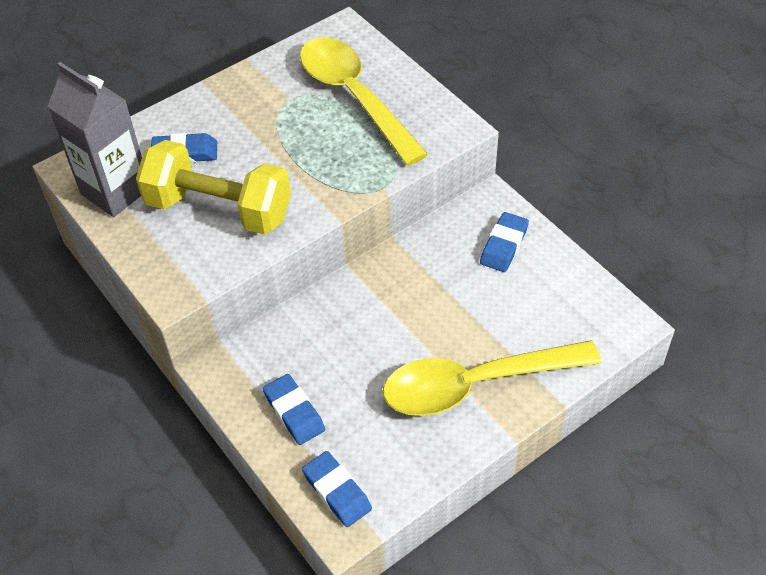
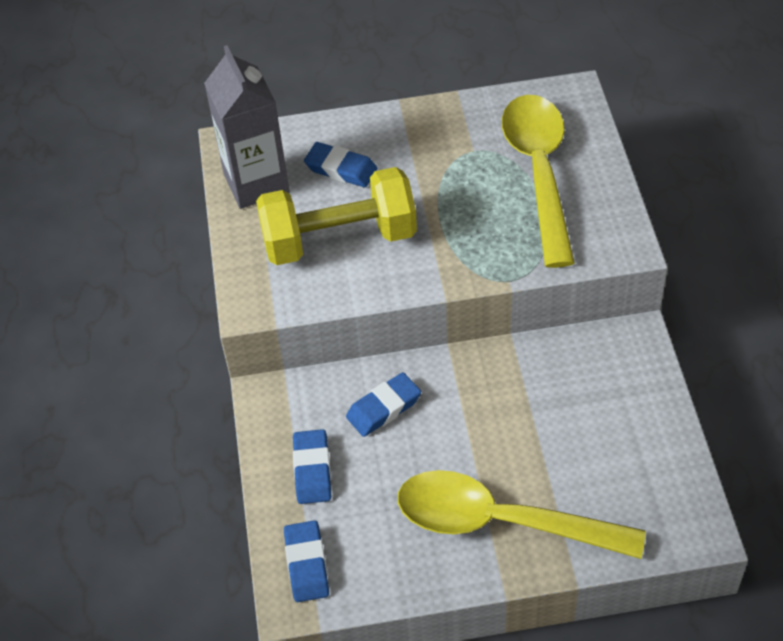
camera: 30 degrees right, 0 degrees up
(219, 209) = (339, 239): yellow dumbbell -> yellow dumbbell turned 60 degrees counterclockwise
(504, 245) = (619, 391): blue eraser -> blue eraser (384, 408)

